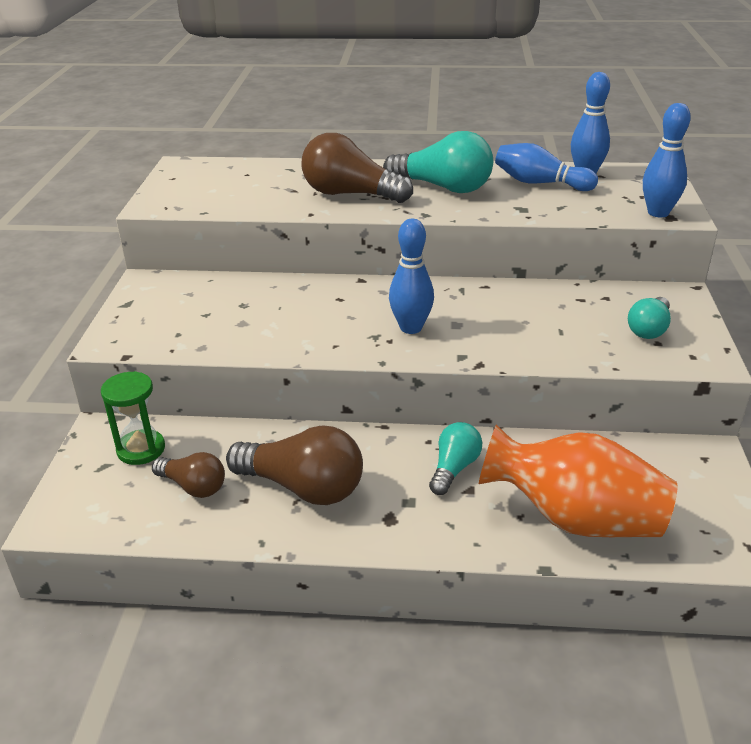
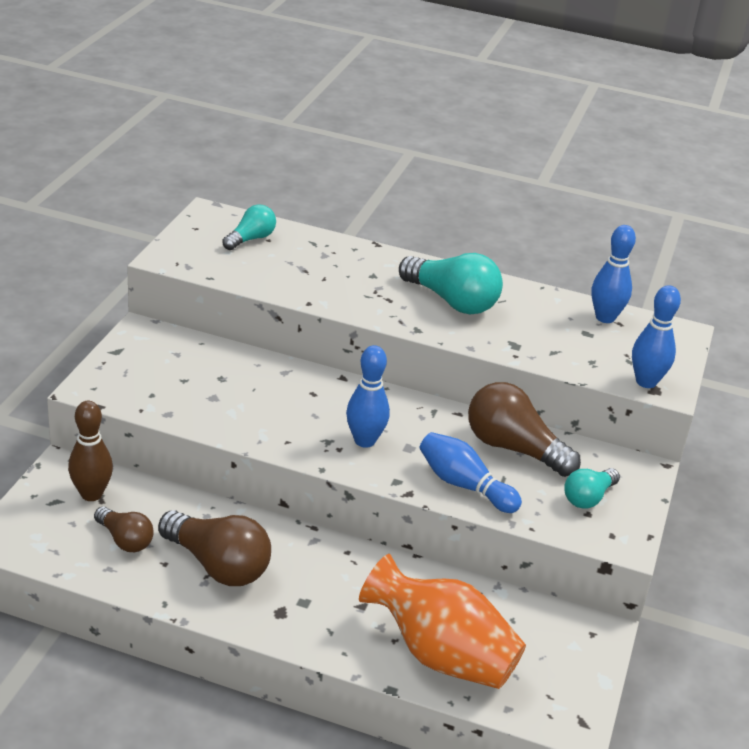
camera: 10 degrees right, 0 degrees up
(141, 449) = (91, 494): green hourglass -> brown bowling pin
(350, 194) = (357, 288): brown light bulb -> brown light bulb (513, 448)
(454, 468) = (357, 583): turquoise light bulb -> turquoise light bulb (251, 239)
(540, 183) = (551, 318): blue bowling pin -> blue bowling pin (464, 485)

